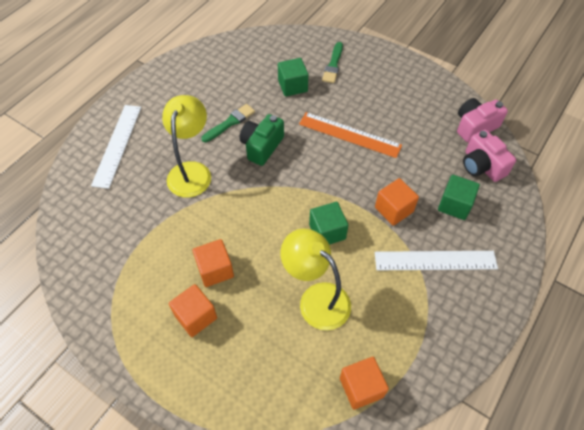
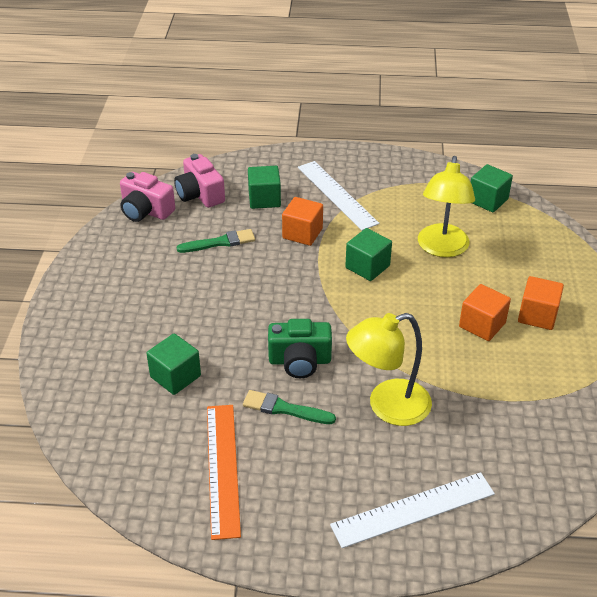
camera: 120 degrees left, 15 degrees down
(333, 65) = (108, 353): green brush -> green brush (220, 242)
(349, 135) = (225, 295): orange ruler -> orange ruler (223, 468)
(361, 387) = (488, 200): orange cube -> green cube
(482, 166) = (200, 194): pink camera -> pink camera turned 120 degrees clockwise

